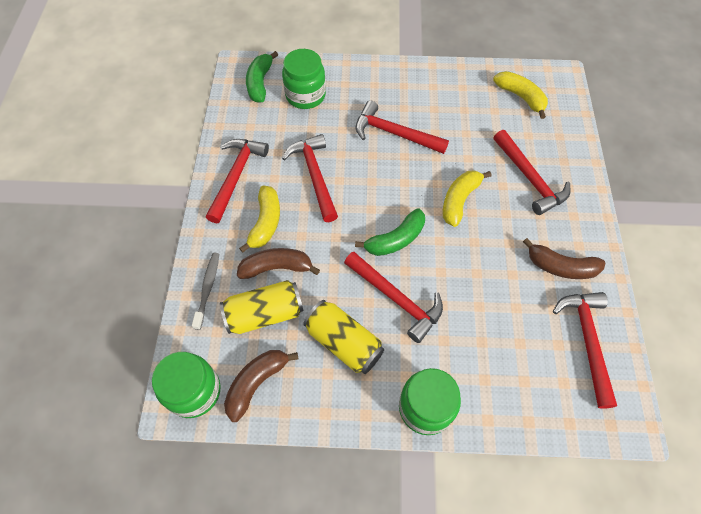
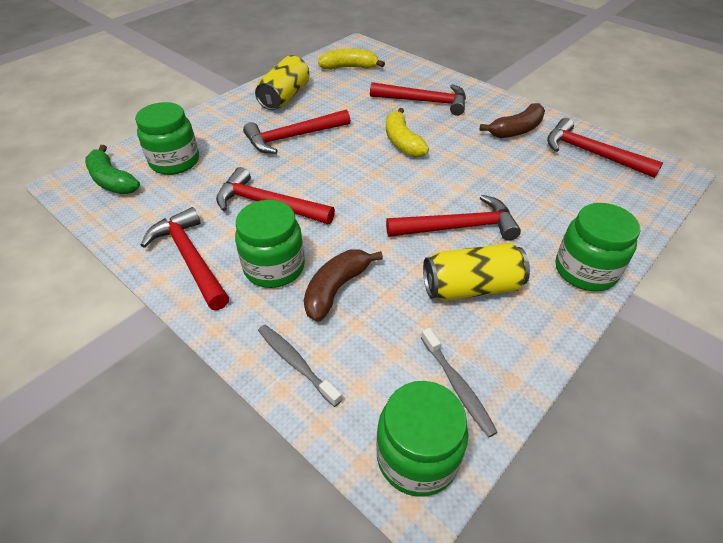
camera: 50 degrees left, 15 degrees down
(256, 383) = (457, 386): brown banana -> grey toothbrush
(265, 222) = (274, 267): yellow banana -> green jar
(265, 314) = (380, 330): yellow can -> yellow can (285, 97)
(395, 239) = (398, 194): green banana -> none

